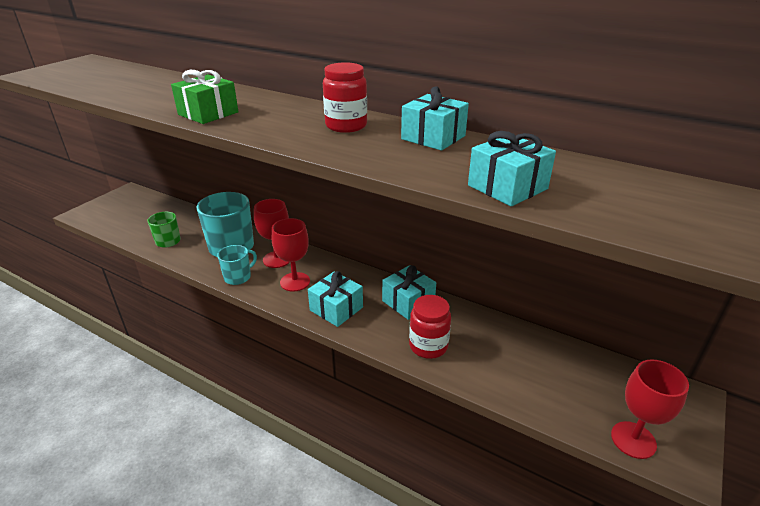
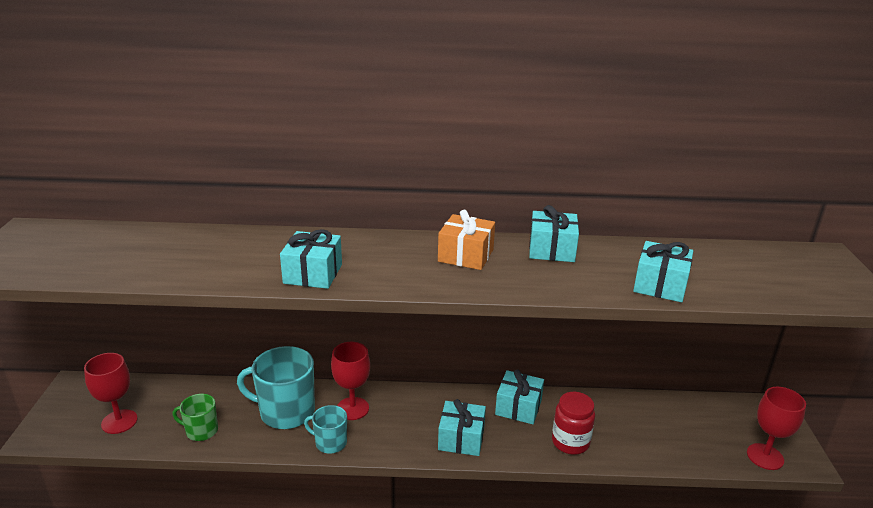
camera: 30 degrees left, 5 degrees down
(208, 113) = (313, 274): green gift -> turquoise gift
(238, 277) = (330, 443): turquoise mug -> turquoise mug turned 90 degrees counterclockwise
(295, 282) = (395, 426): red goblet -> red goblet (119, 421)
(346, 126) = (465, 255): red jar -> orange gift

